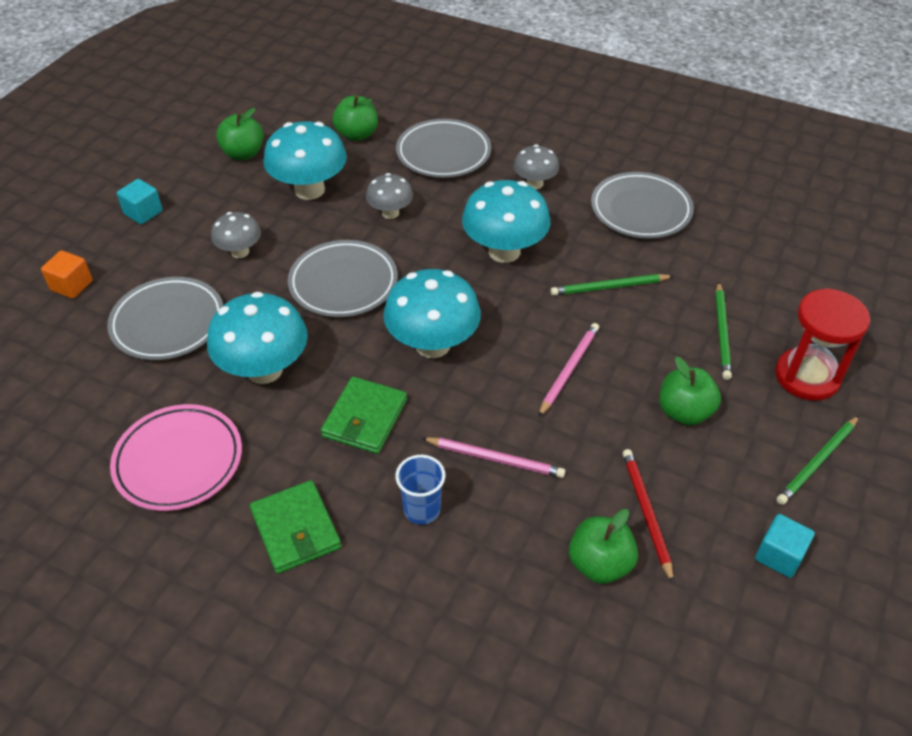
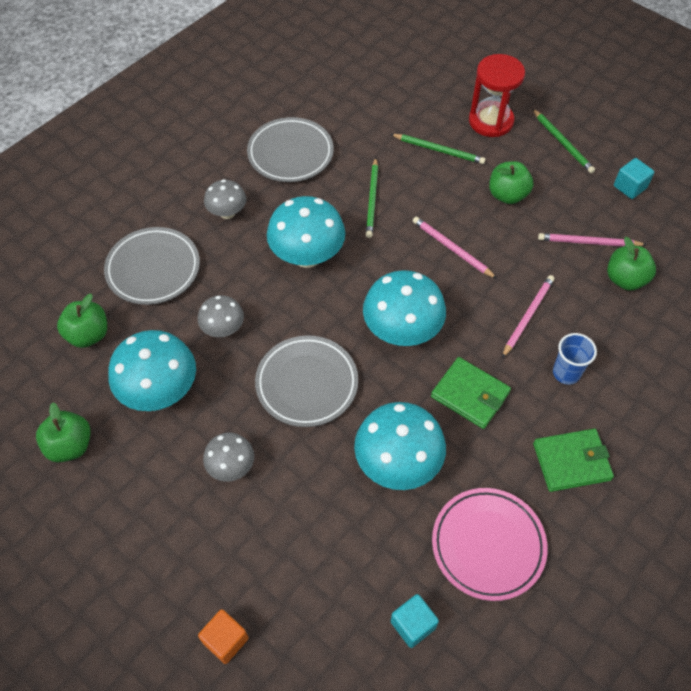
camera: 75 degrees left, 10 degrees up
(143, 212) = (130, 558): turquoise cube -> turquoise cube (413, 624)
(168, 323) = (313, 543): grey plate -> none
(646, 513) = (589, 242): red pencil -> pink pencil

